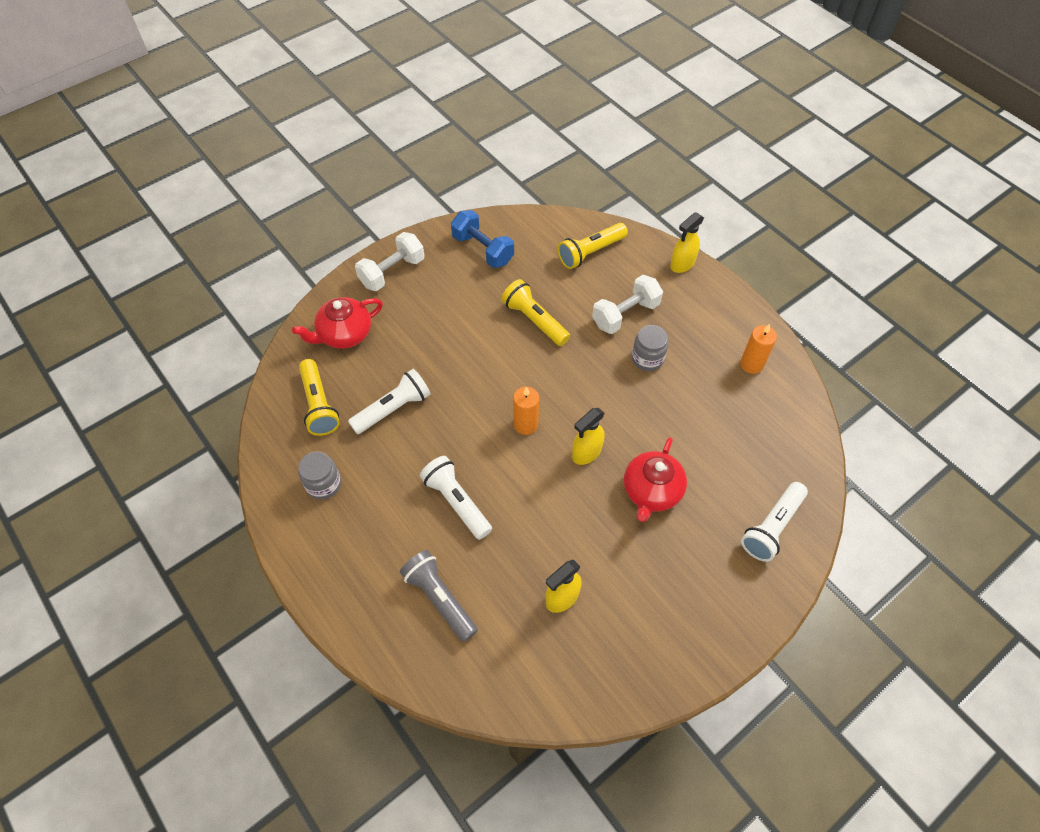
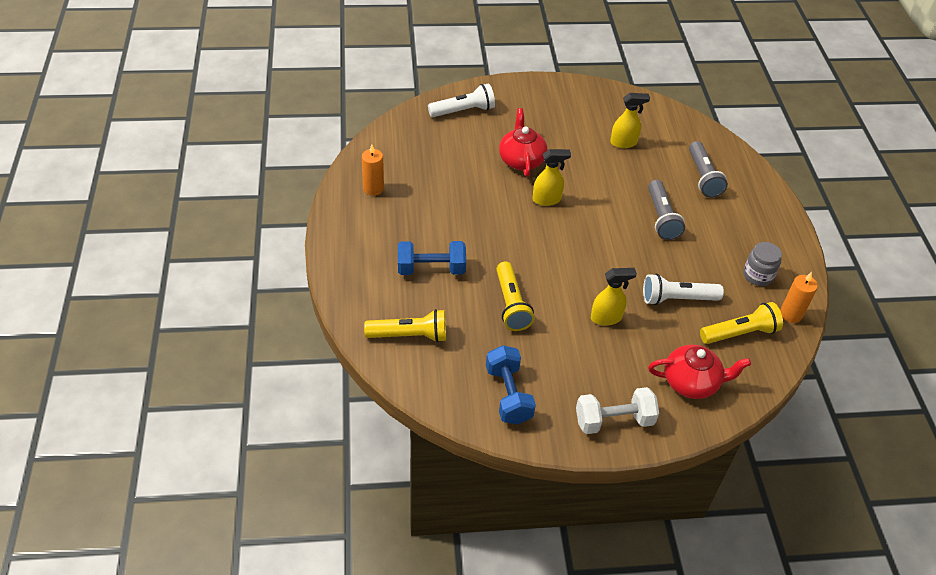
camera: 150 degrees left, 10 degrees down
(319, 405) = (740, 333): yellow flashlight -> yellow flashlight turned 60 degrees clockwise
(457, 502) = (661, 218): white flashlight -> grey flashlight
(525, 424) = (577, 237): orange candle -> orange candle (790, 314)
(625, 314) = (431, 269): white dumbbell -> blue dumbbell
(647, 359) = (446, 231): grey jar -> none
(651, 491) = (521, 160): red teapot -> red teapot turned 60 degrees counterclockwise
(682, 264) = (341, 281): yellow spray bottle -> yellow spray bottle (606, 318)

